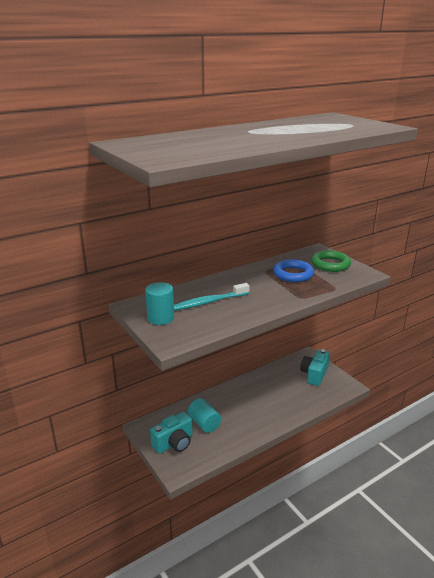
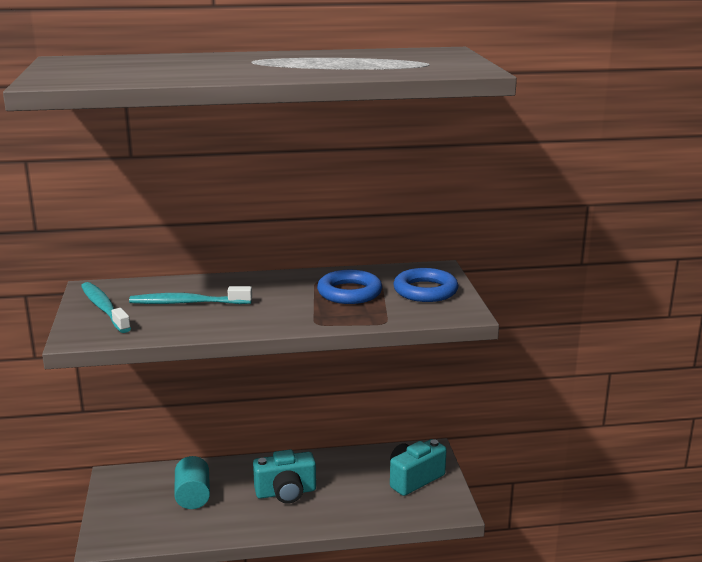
camera: 25 degrees right, 5 degrees down
(160, 318) = (104, 308): turquoise cylinder -> turquoise toothbrush
(174, 443) = (132, 508): turquoise camera -> turquoise camera (286, 492)
(330, 264) = (425, 291): green ring -> blue ring

